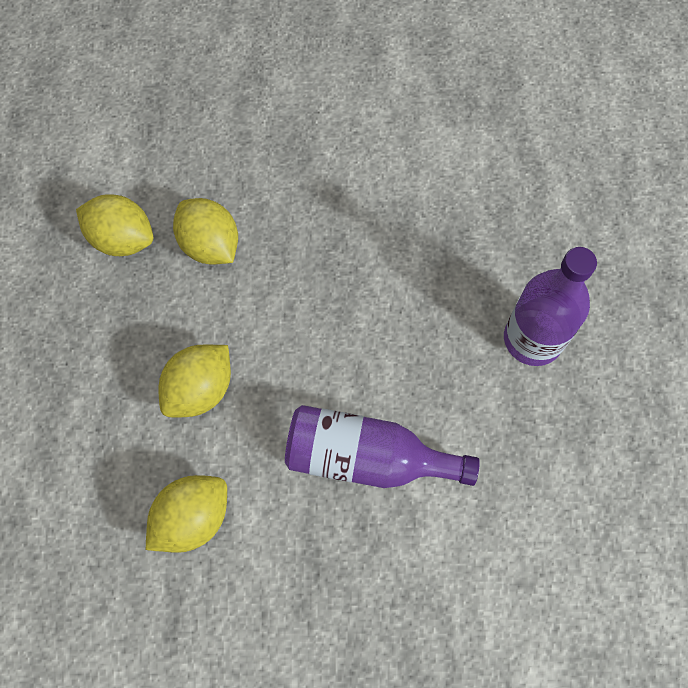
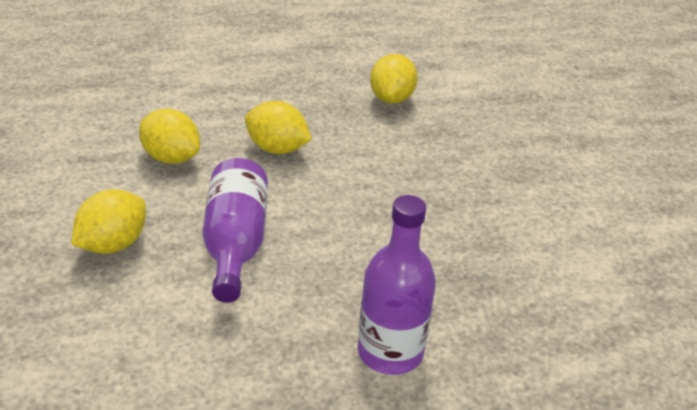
camera: 75 degrees right, 30 degrees down
(210, 246) = (405, 139): yellow lemon -> yellow lemon (113, 244)

